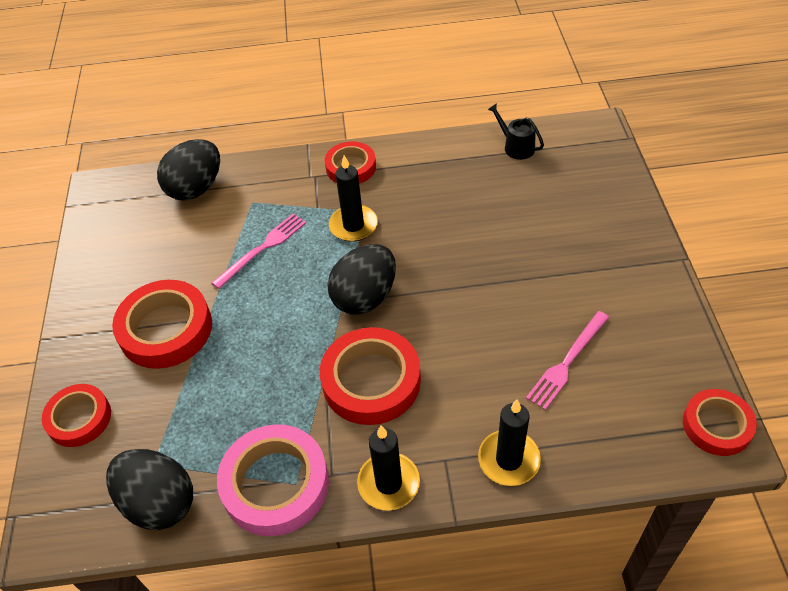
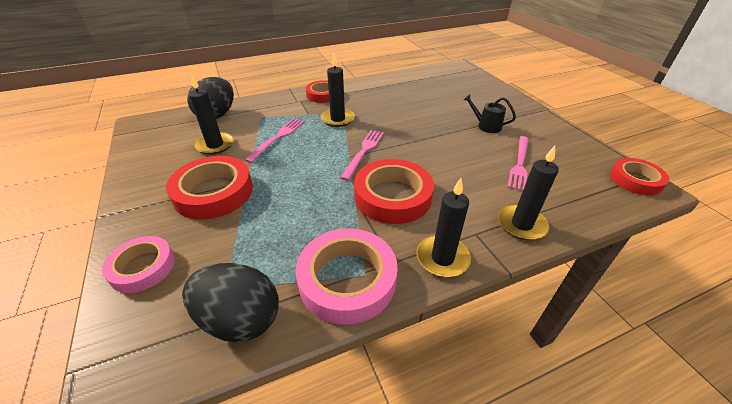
camera: 20 degrees left, 10 degrees down
(79, 418) = (142, 267): red tape -> pink tape
(182, 248) = (215, 145): none -> black candle
(365, 297) = (363, 152): black egg -> pink fork
(516, 147) = (419, 77): black watering can -> black watering can (486, 126)

